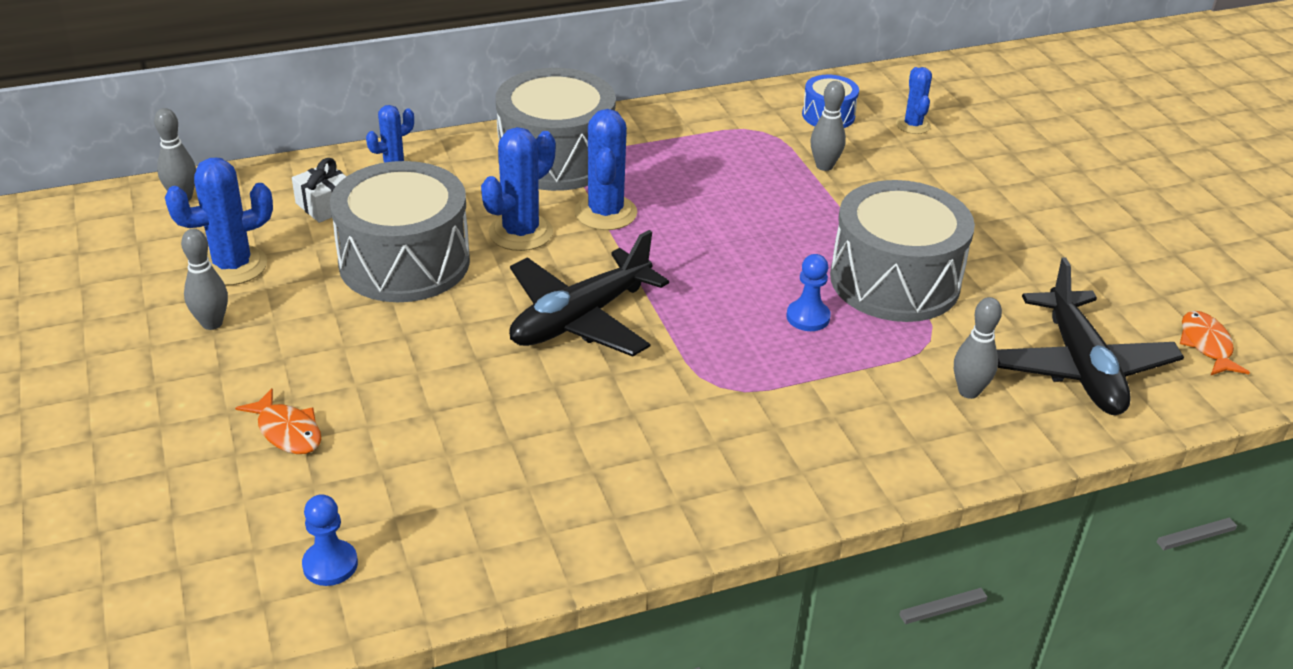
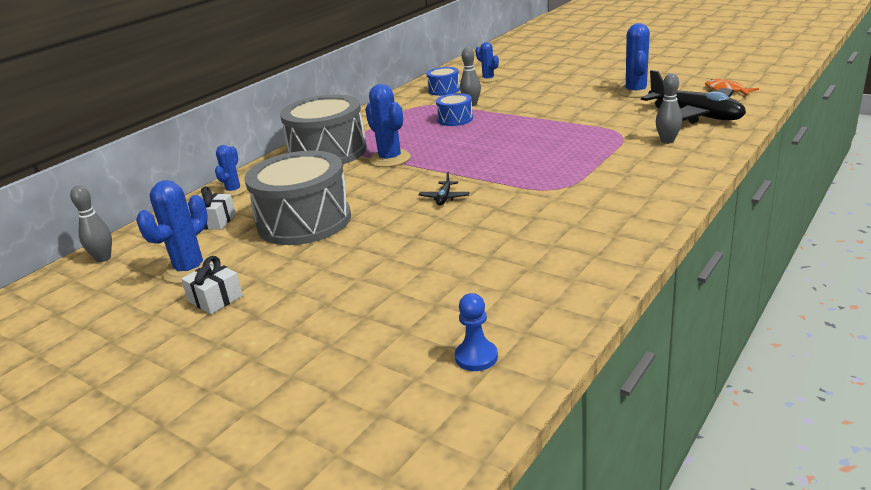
camera: 30 degrees left, 10 degrees down
(212, 323) = (215, 299): grey bowling pin -> white gift
(287, 431) = (348, 318): orange fish -> none
(520, 233) = (355, 183): blue cactus -> blue cactus (636, 92)
(580, 319) = (444, 198): black plane -> black plane, size x0.40
(767, 184) = (455, 119): none -> blue drum
(808, 317) = (555, 150): blue pawn -> none
(894, 281) = (571, 124): grey drum -> none

